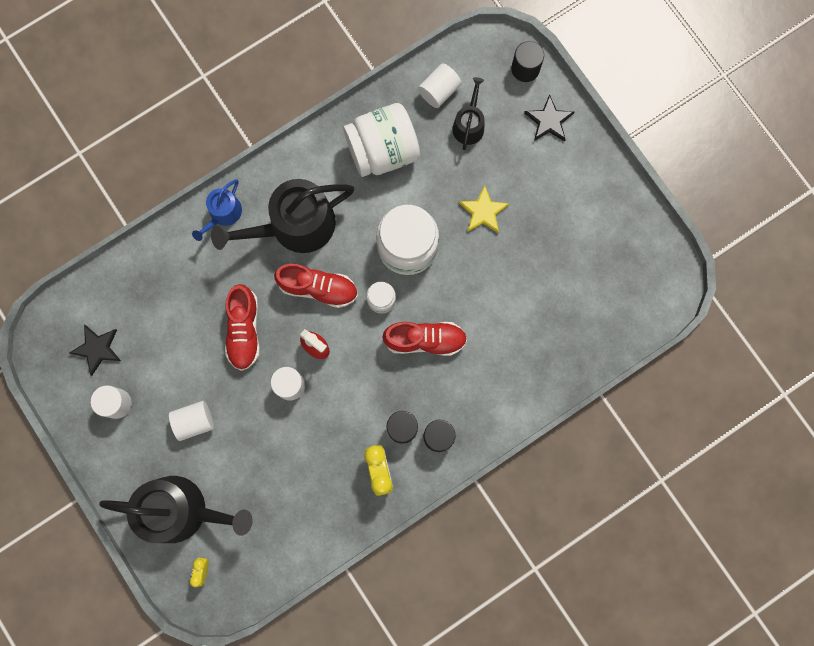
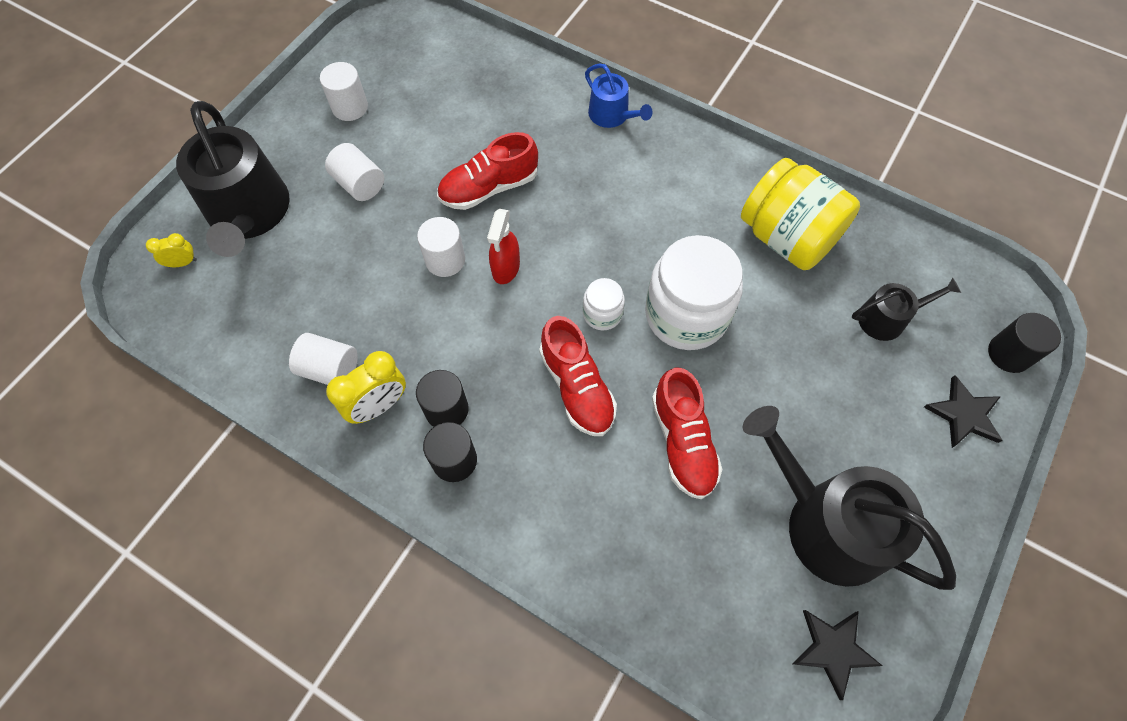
camera: 65 degrees right, 15 degrees down
(97, 349) = (402, 68): black star -> black star (833, 650)
(223, 214) = (612, 115): blue watering can -> blue watering can turned 135 degrees counterclockwise
(295, 226) = (639, 186): black watering can -> black watering can (826, 523)
(318, 288) = (579, 240): red shoe -> red shoe (683, 442)
(382, 151) = (787, 237): white jar -> yellow jar
(439, 91) = (903, 266): white cylinder -> white cylinder (330, 369)
(483, 212) = (787, 385): yellow star -> none

